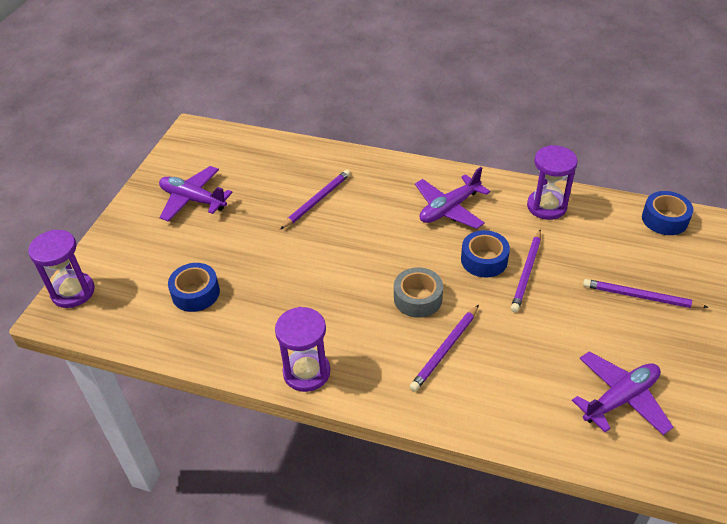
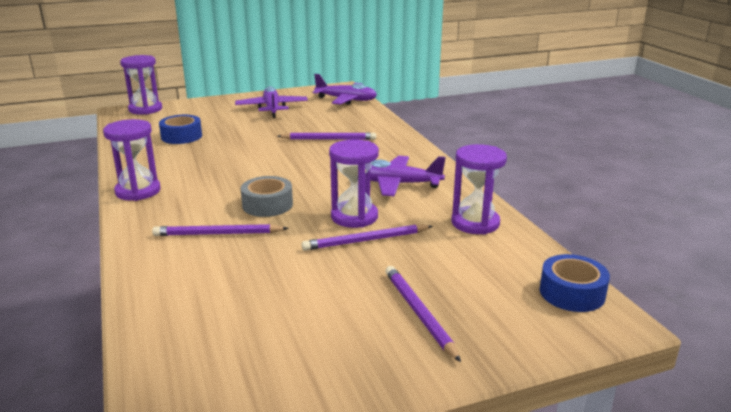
camera: 50 degrees right, 20 degrees down
(484, 260) = (354, 217): blue tape -> purple hourglass
(620, 399) = (244, 345): purple plane -> purple plane (346, 100)

